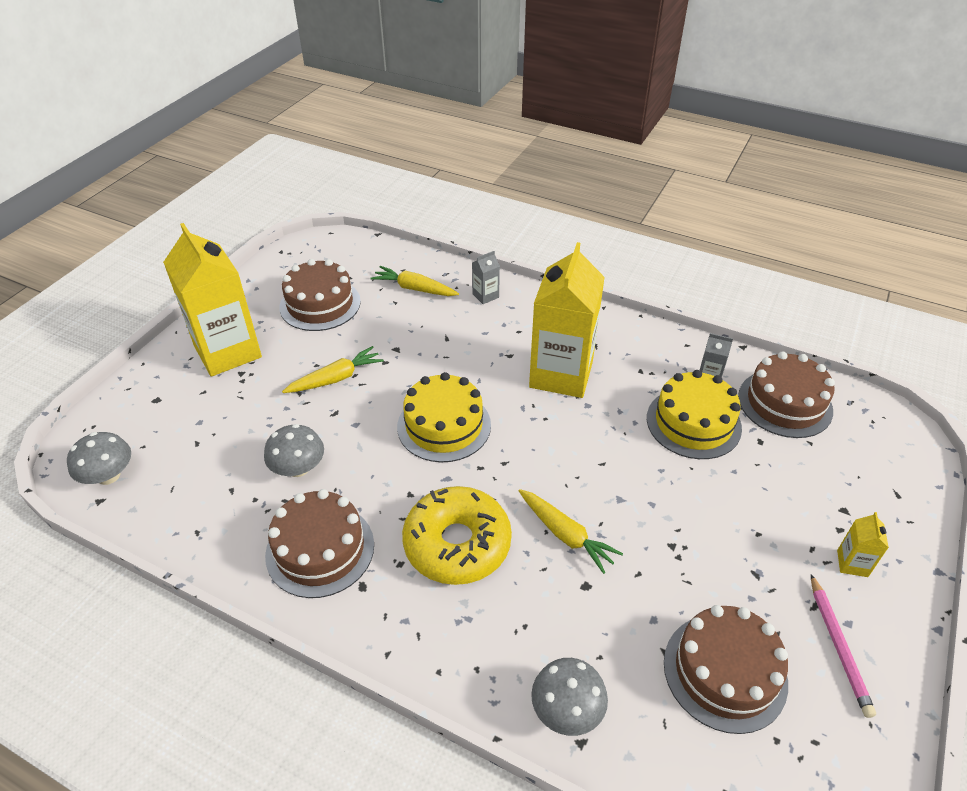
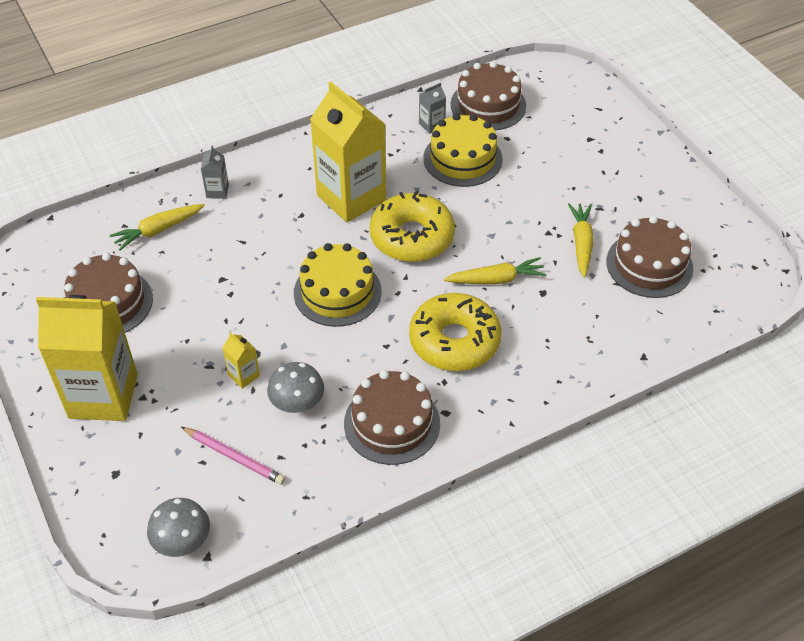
camera: 55 degrees left, 5 degrees up
(336, 378) = (218, 334): yellow carrot -> yellow carrot (581, 243)
(556, 440) = (412, 237): none -> yellow donut
(567, 709) = (619, 351): grey mushroom -> none
(839, 646) = (671, 206): pink pencil -> pink pencil (234, 457)
(852, 563) = (627, 162): yellow carton -> yellow carton (244, 375)

